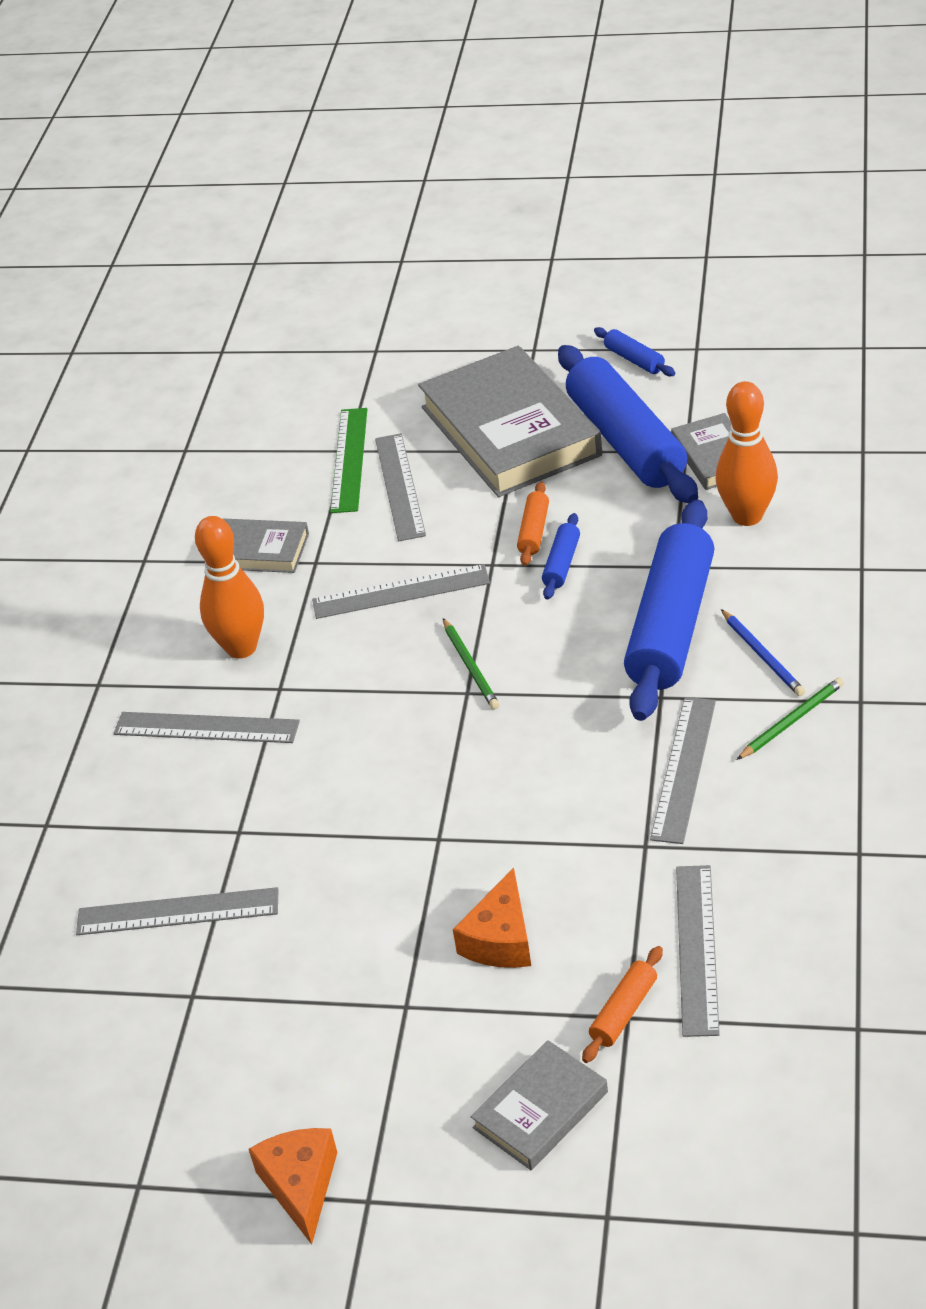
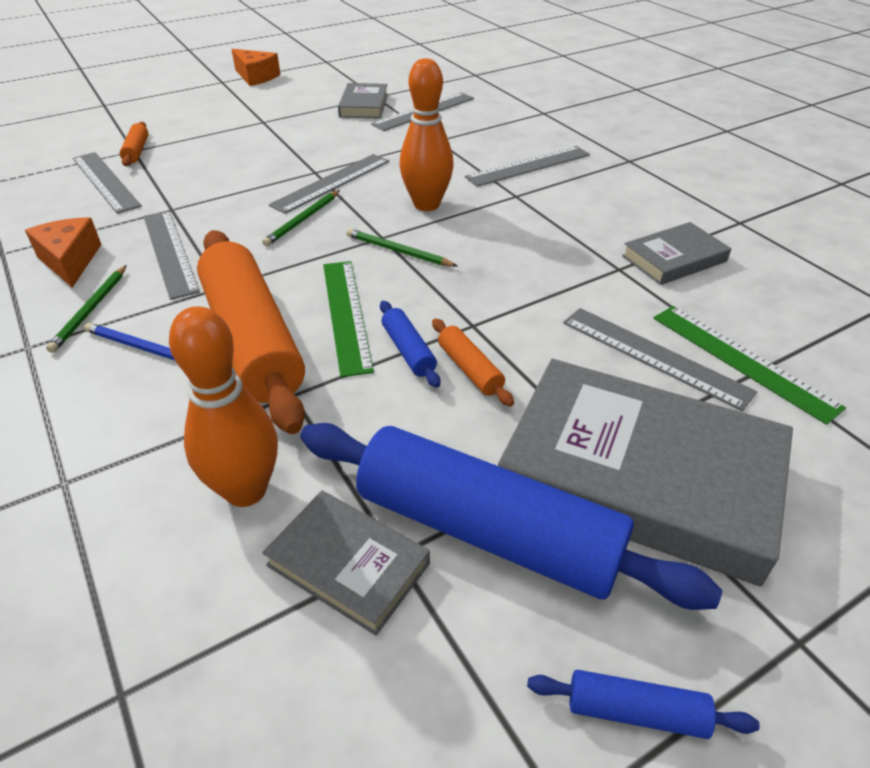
camera: 135 degrees right, 0 degrees up
(241, 648) = (577, 204): orange bowling pin -> orange bowling pin (426, 204)
(401, 592) = (520, 275): grey ruler -> grey ruler (332, 182)
(501, 939) = (233, 152): orange cheese -> orange cheese (70, 261)
(520, 755) = (303, 220): none -> green pencil
(540, 1110) = (160, 117): grey book -> grey book (364, 105)
(578, 617) = (346, 314): none -> green ruler
(670, 625) = (253, 340): blue rolling pin -> orange rolling pin

